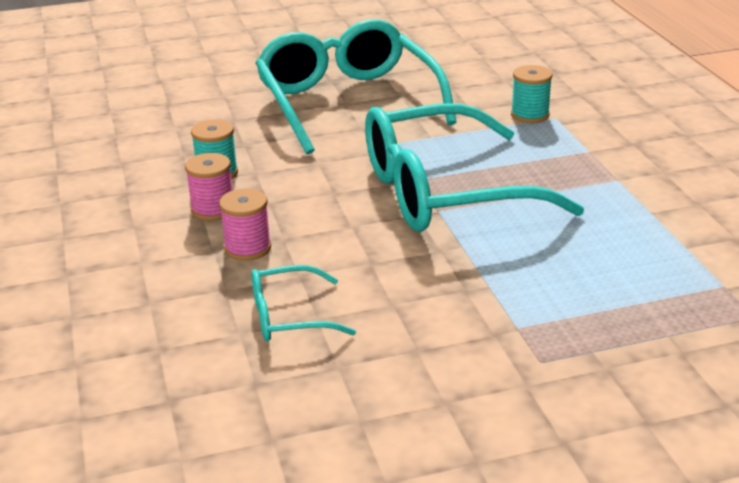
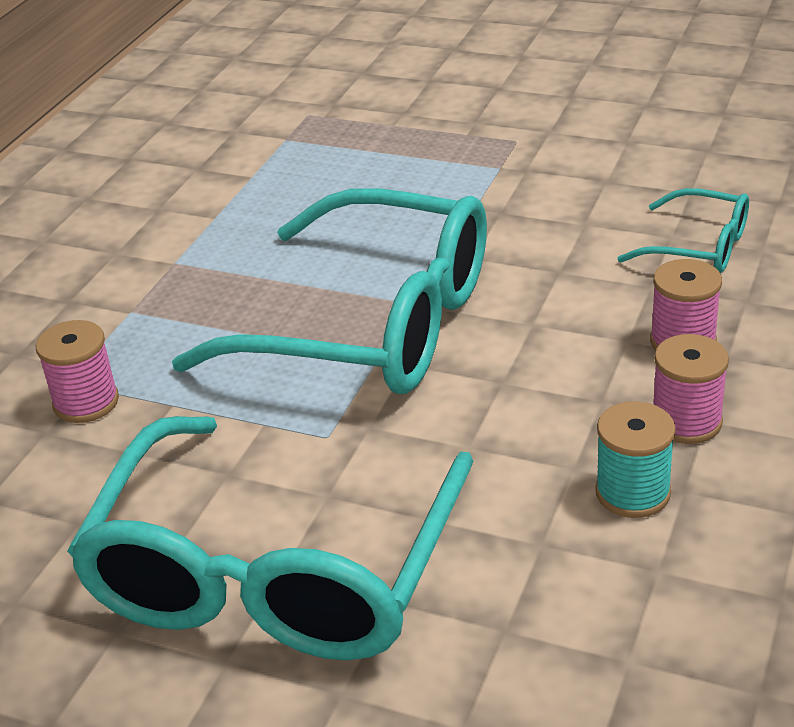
camera: 140 degrees left, 5 degrees up
(530, 115) = (86, 402): turquoise spool -> pink spool

